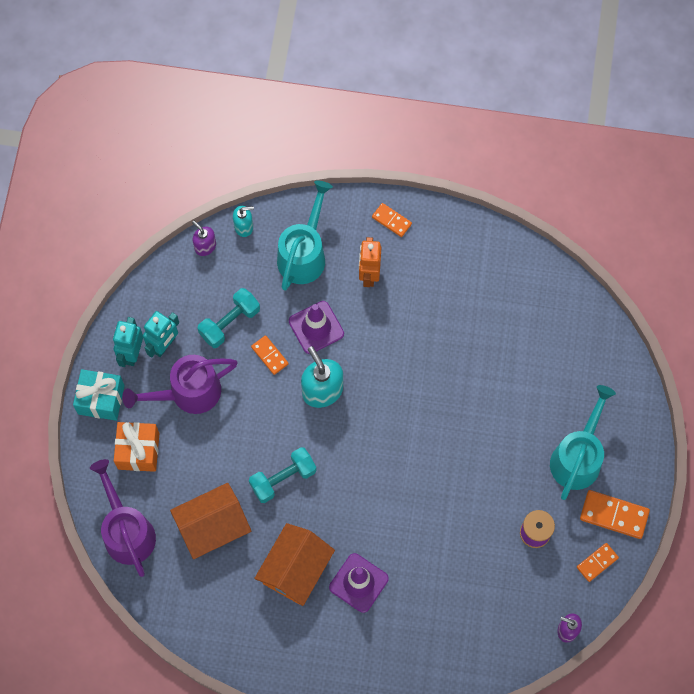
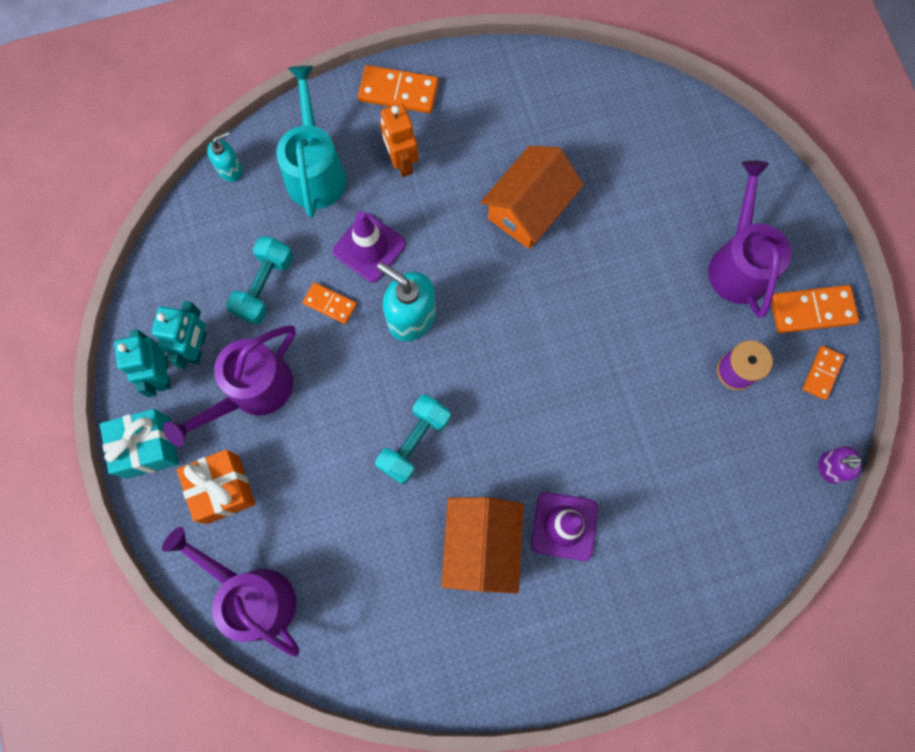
camera: 25 degrees left, 5 degrees up
(205, 246) = (194, 211): purple soap dispenser -> none
(212, 526) = (356, 540): orange house -> orange house (528, 209)
(391, 221) = (398, 92): orange domino -> orange domino, size x1.62
(578, 456) = (738, 262): turquoise watering can -> purple watering can

